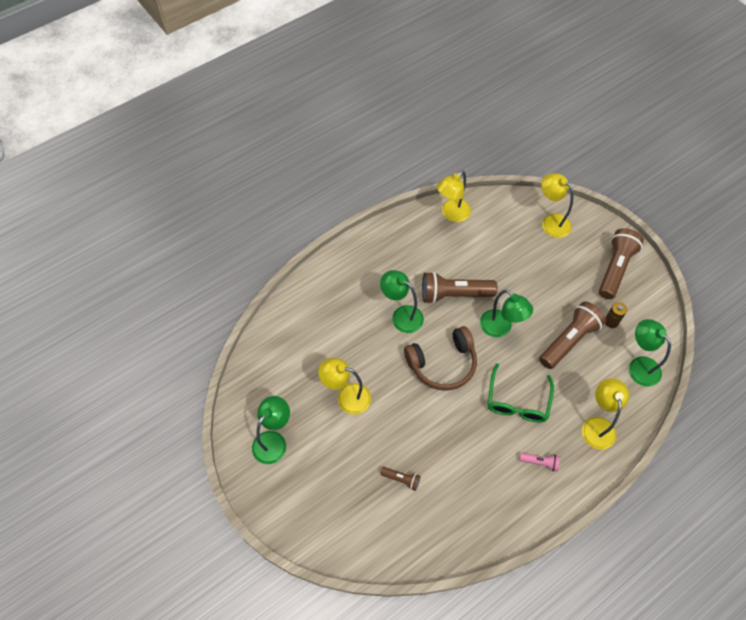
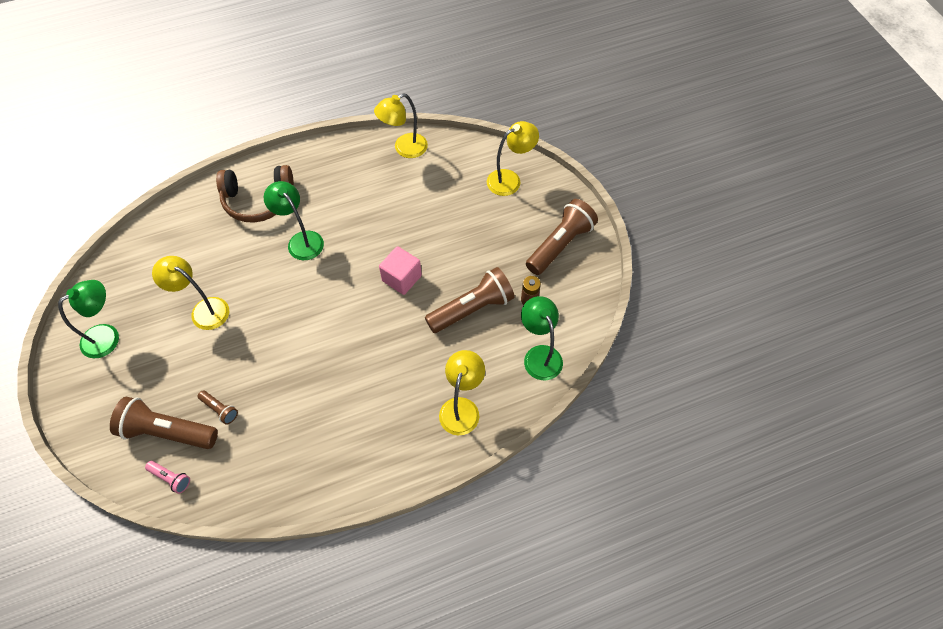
camera: 15 degrees right, 0 degrees up
(442, 364) = (321, 300): brown headphones -> brown headphones (258, 200)
(454, 294) = (367, 231): brown flashlight -> brown flashlight (167, 431)
(500, 328) = (401, 278): green lamp -> pink cube
(517, 401) = (384, 360): green glasses -> none
(540, 462) = (378, 431): pink flashlight -> pink flashlight (171, 478)
(551, 222) = (510, 179): yellow lamp -> yellow lamp turned 90 degrees clockwise

